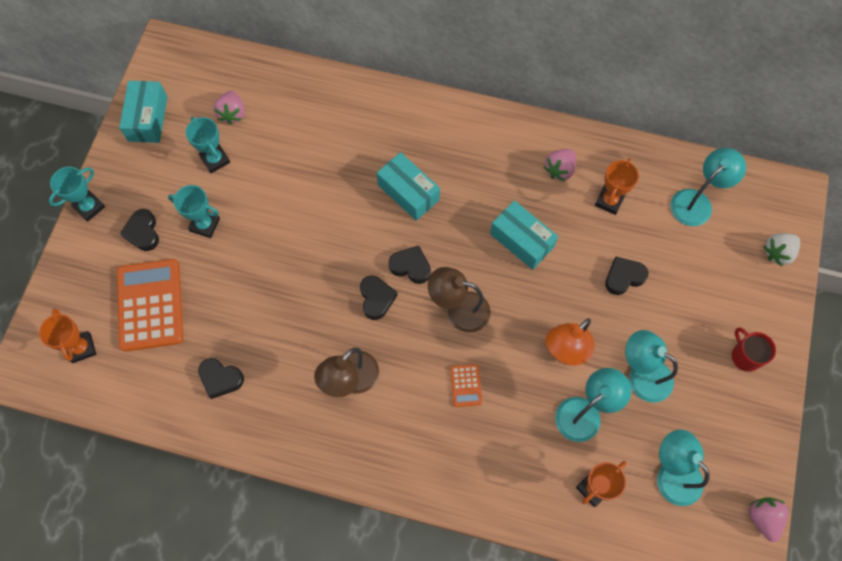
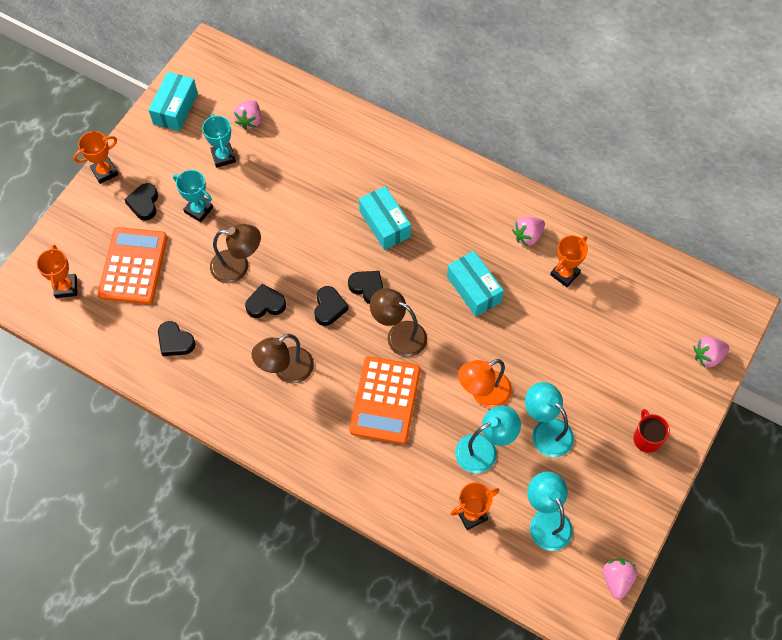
camera: 15 degrees right, 5 degrees down
(89, 207) = (104, 172): turquoise trophy -> orange trophy
(265, 277) = (238, 266): none -> brown lamp
(466, 385) = (385, 400): orange calculator -> orange calculator, size x2.23
(624, 277) = (557, 343): black heart -> black heart (265, 304)
(697, 202) = (646, 294): turquoise lamp -> none
(777, 253) = (707, 356): white strawberry -> pink strawberry

